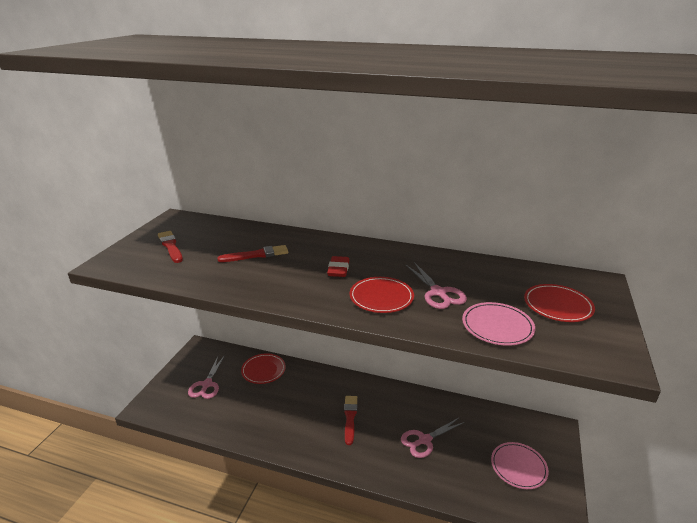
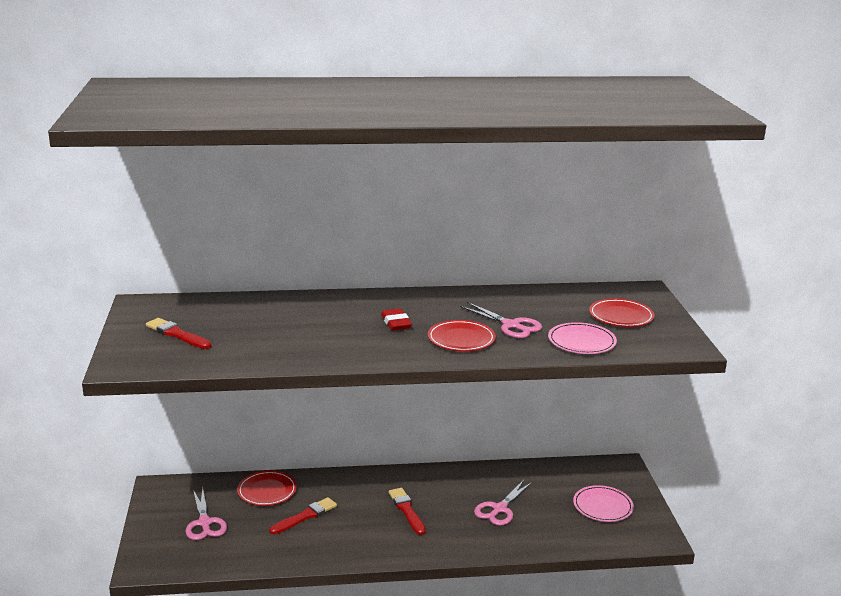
camera: 25 degrees left, 5 degrees down
(256, 255) = (292, 325): red brush -> red brush (305, 516)

